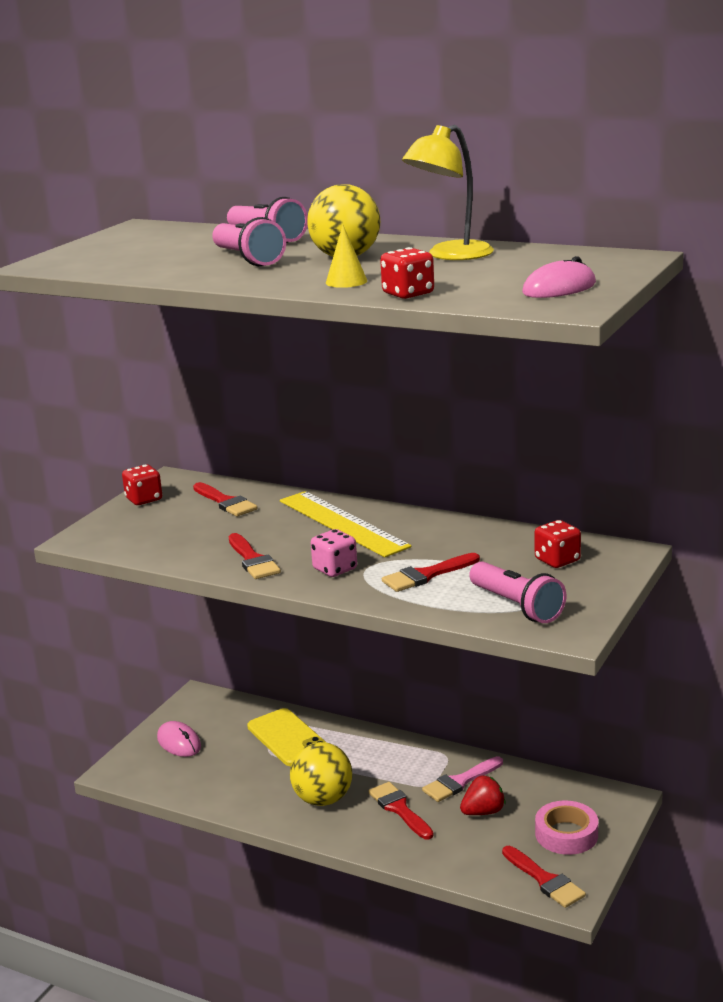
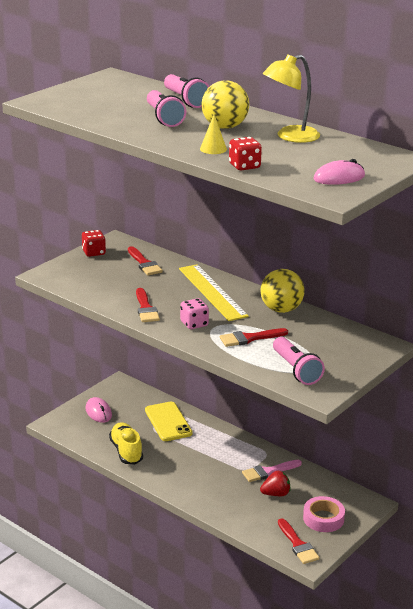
camera: 10 degrees right, 5 degrees up
(239, 791) = (126, 451): none -> yellow shoe
(323, 799) = (177, 466): yellow ball -> yellow ball (281, 309)
(399, 809) = (223, 482): red brush -> none
(557, 560) = (337, 343): red dice -> none

